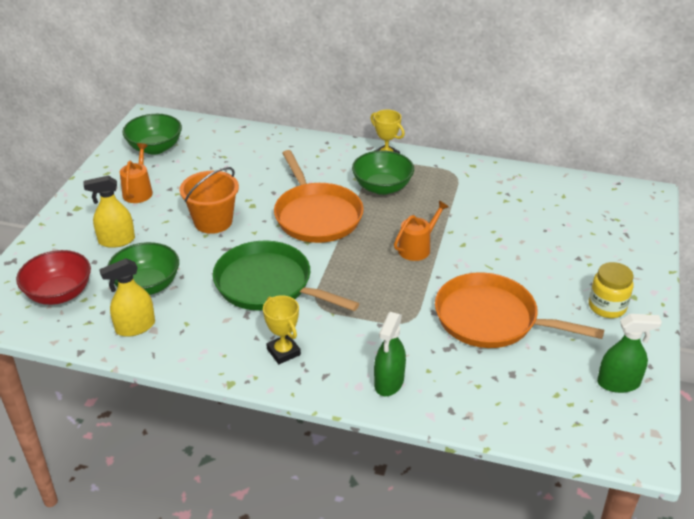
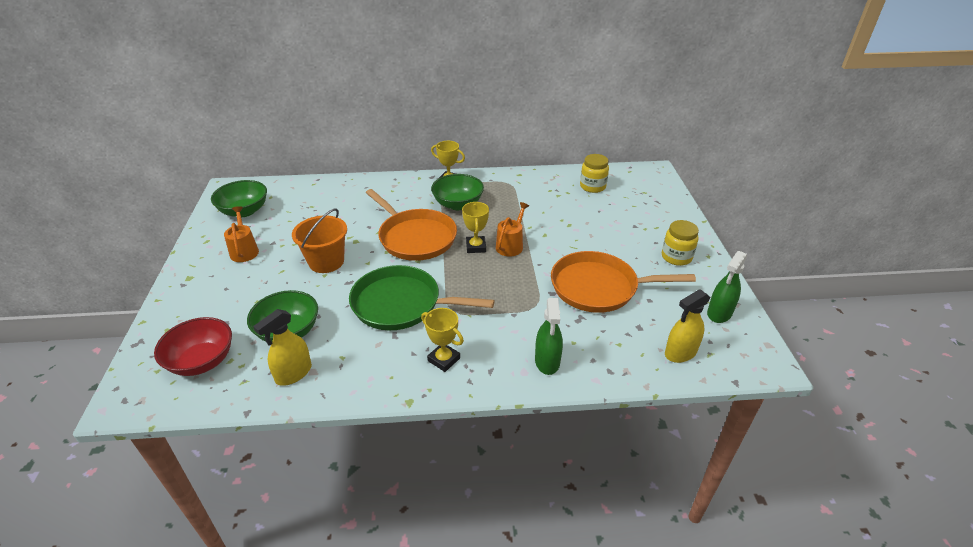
camera: 20 degrees left, 0 degrees up
(116, 240) = (241, 298): yellow spray bottle -> yellow spray bottle (680, 353)
(377, 241) = (476, 247): none -> yellow trophy
(554, 198) = (592, 186): none -> yellow jar
(618, 383) = (719, 313): green spray bottle -> green spray bottle turned 150 degrees clockwise

